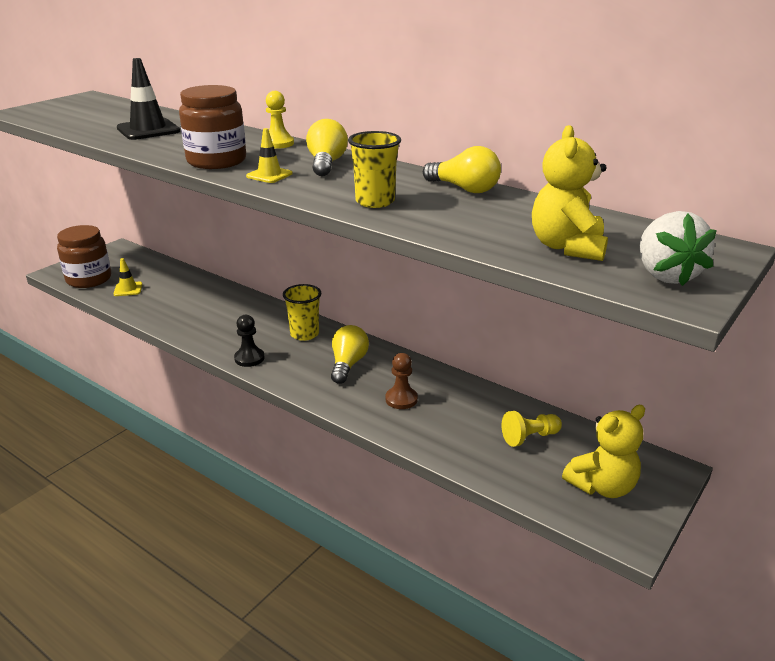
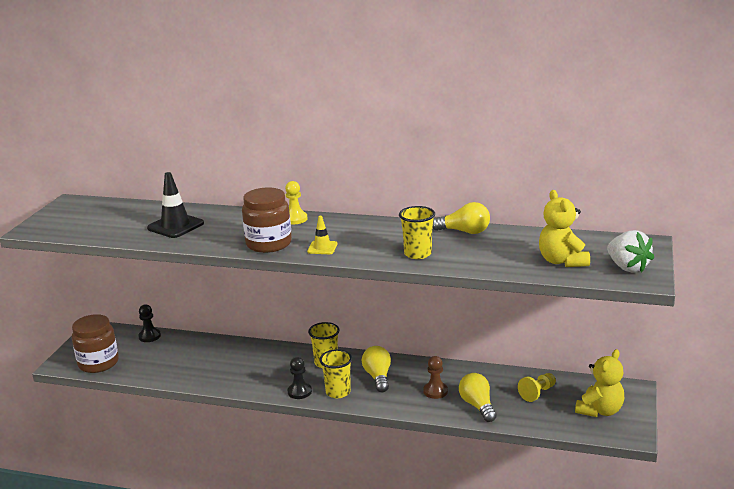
camera: 20 degrees left, 5 degrees down
(128, 289) = (143, 363): yellow traffic cone -> none
(158, 265) = (149, 336): none -> black pawn
(289, 370) = (338, 392): none -> yellow cup
(326, 164) = (351, 230): yellow light bulb -> yellow light bulb (477, 405)

